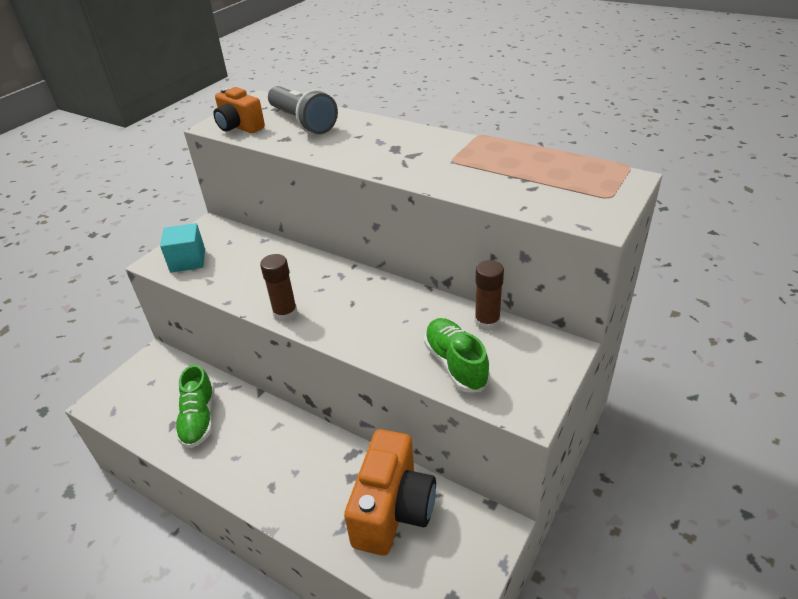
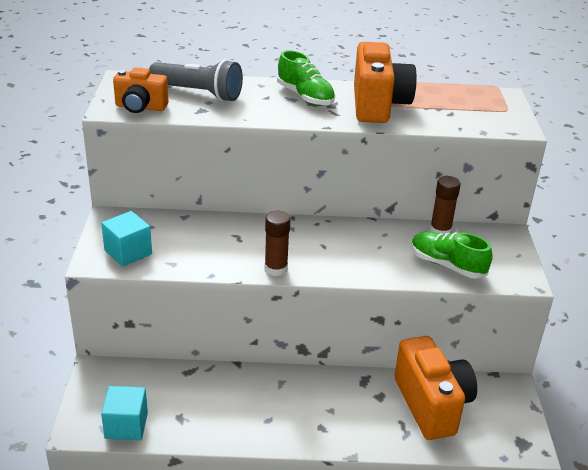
camera: 35 degrees left, 5 degrees down
(130, 414) = (126, 425): none -> turquoise cube
(199, 419) = (202, 404): green shoe -> green shoe (305, 97)
(459, 164) = (378, 105): none -> orange camera

